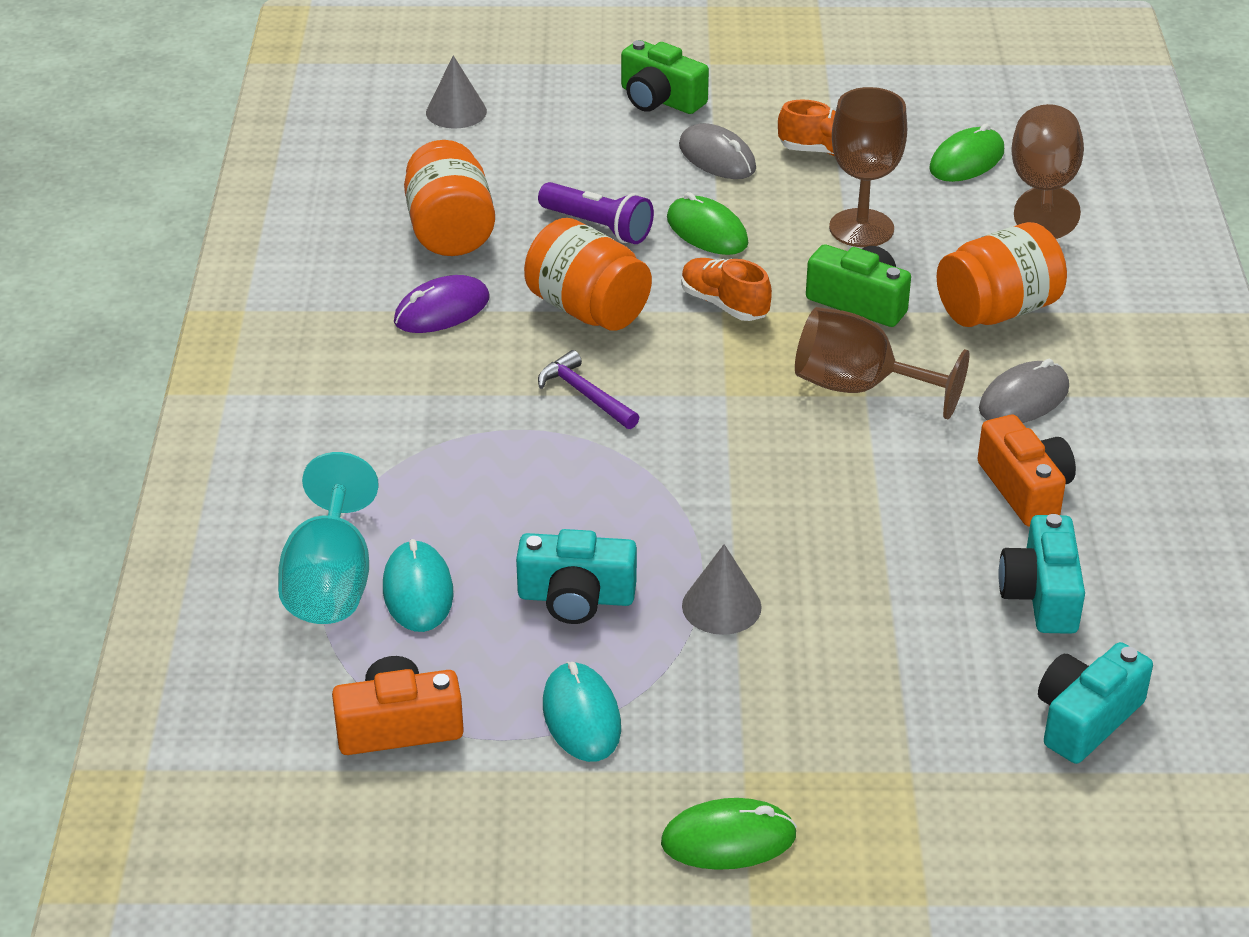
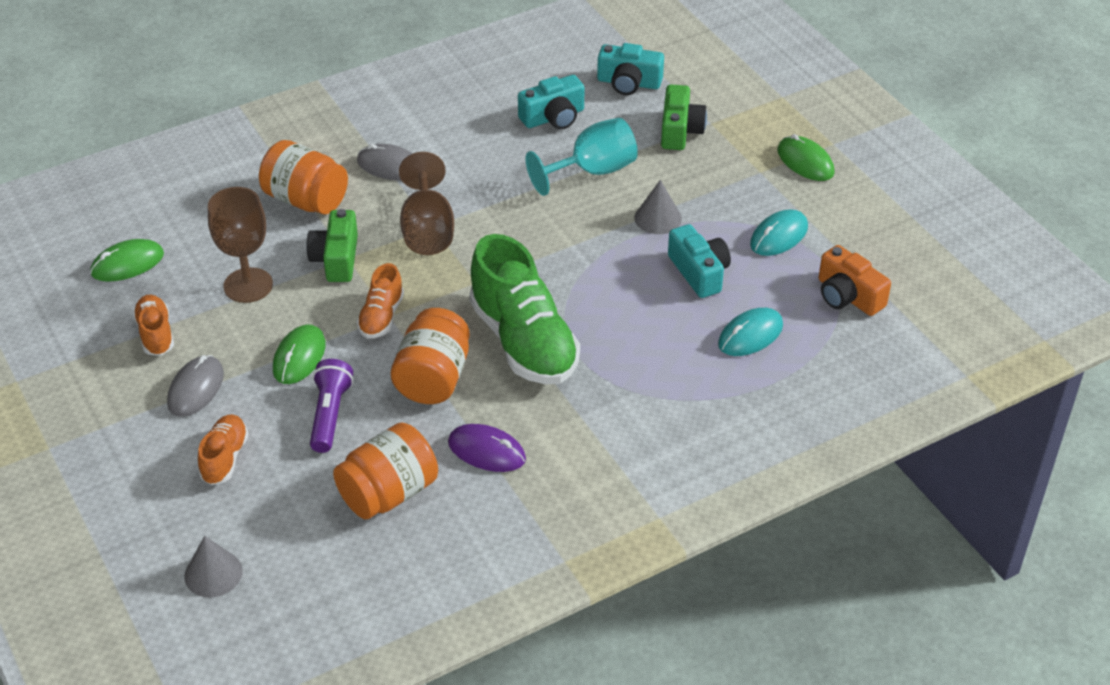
camera: 120 degrees left, 5 degrees up
(331, 582) = (776, 374): turquoise goblet -> turquoise goblet (592, 171)
(585, 395) = (523, 342): purple hammer -> green shoe
(598, 151) = (225, 458): none -> orange shoe
(660, 99) = (124, 454): green camera -> green camera (680, 130)
(966, 160) = (127, 264): green mouse -> green mouse turned 45 degrees counterclockwise
(1025, 489) = (472, 144): orange camera -> none
(1043, 190) = (147, 219): brown goblet -> none

